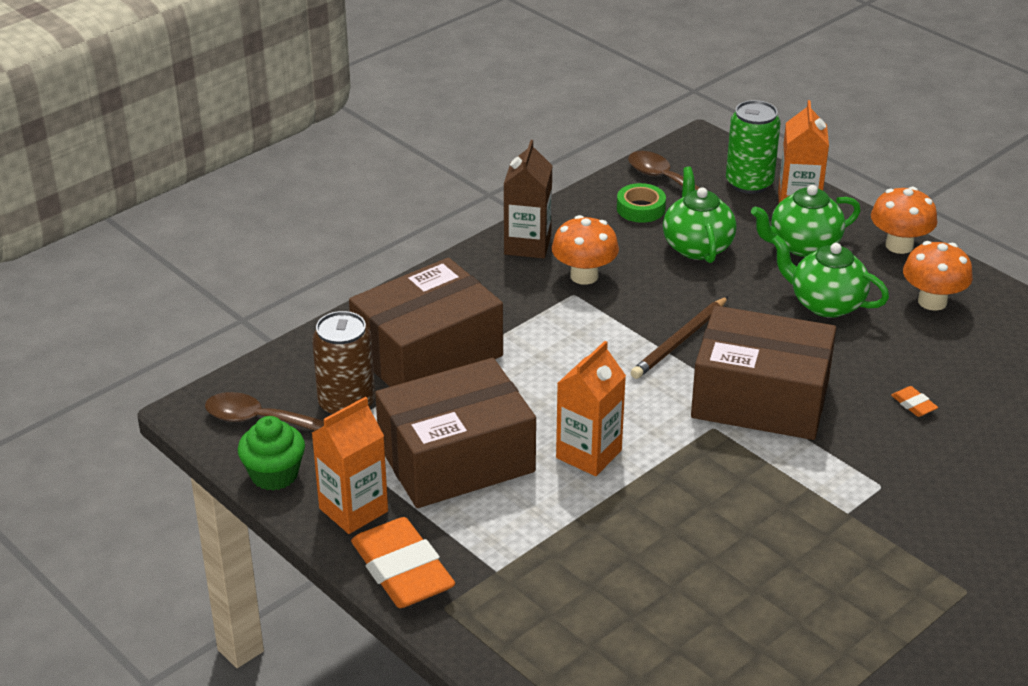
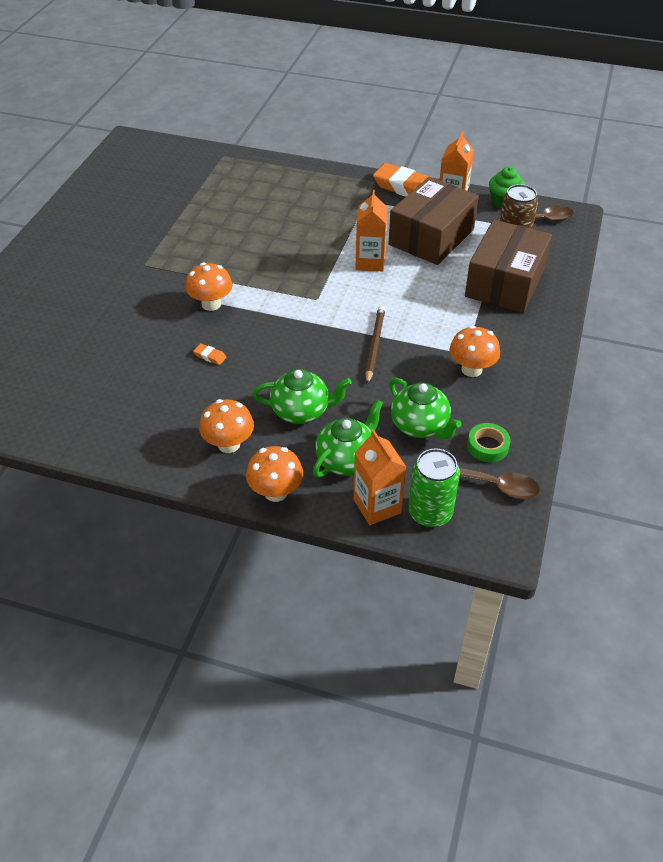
camera: 150 degrees right, 10 degrees up
(527, 245) = (530, 379): brown carton -> none
(760, 398) = (302, 326): brown box -> none
(879, 478) = (211, 304): none -> orange mushroom

